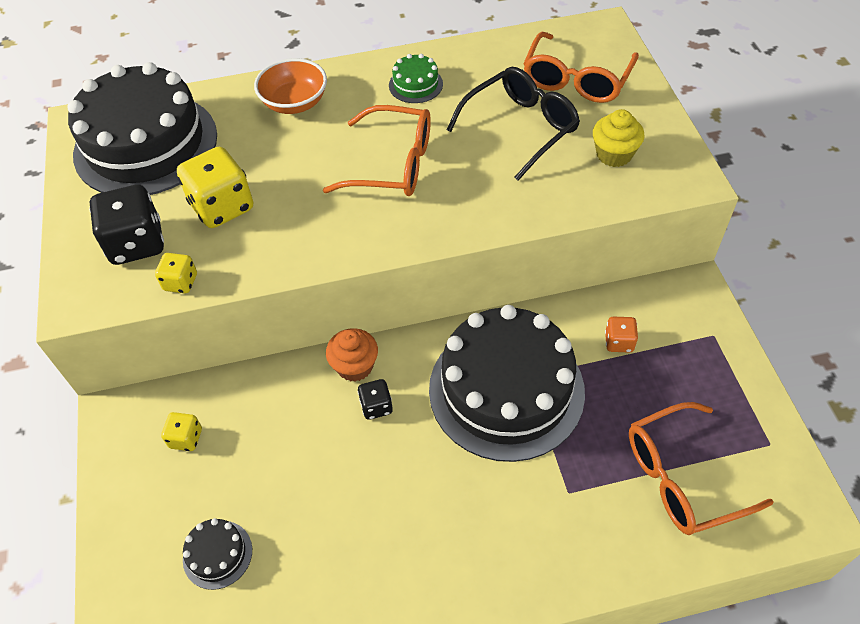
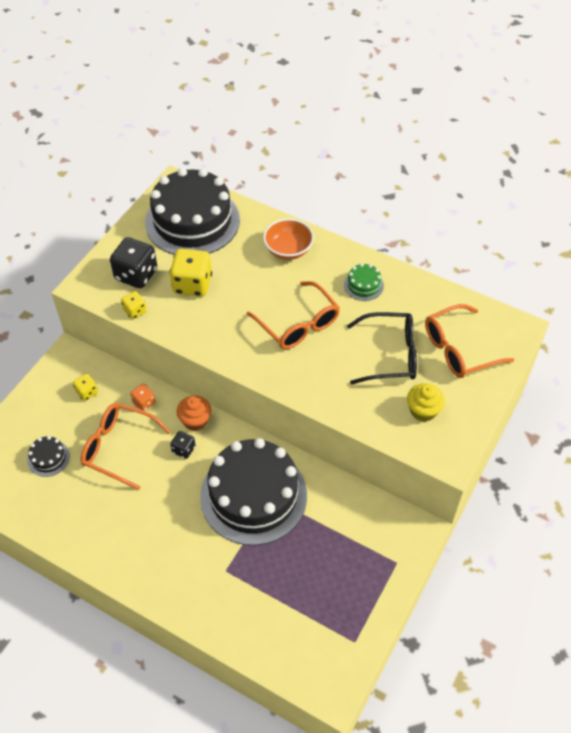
camera: 40 degrees right, 0 degrees up
(619, 342) = (340, 521): orange dice -> orange dice (144, 402)
(681, 478) = (288, 614): orange glasses -> orange glasses (118, 447)

